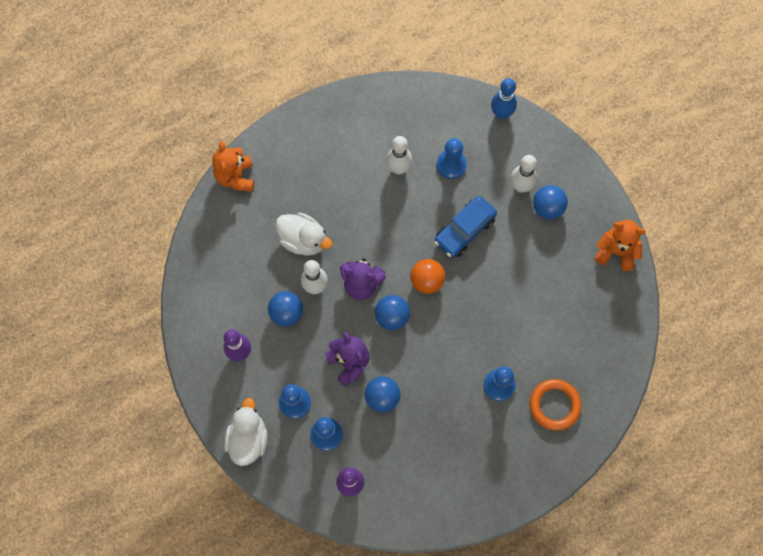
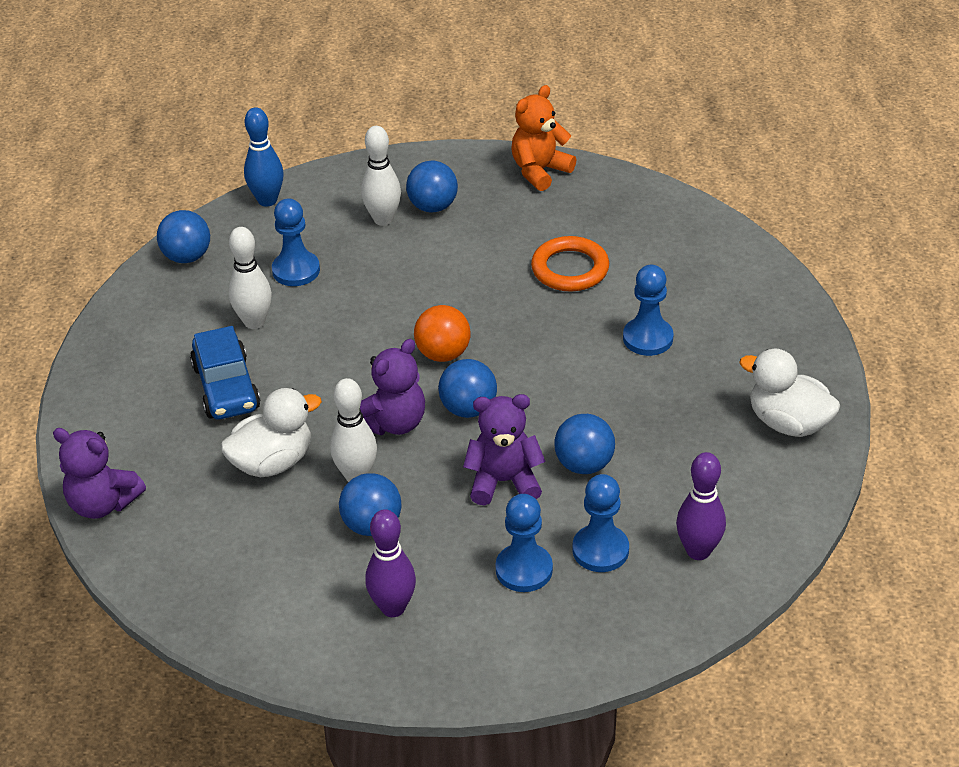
camera: 60 degrees left, 30 degrees down
(235, 177) = (103, 504): orange teddy bear -> purple teddy bear
(248, 439) = (545, 652): white duck -> white duck (788, 423)
(430, 101) = (187, 257): none -> blue ball
(464, 230) = (400, 291): blue car -> blue car (226, 387)
(554, 405) = (711, 297): orange ring -> orange ring (570, 269)

